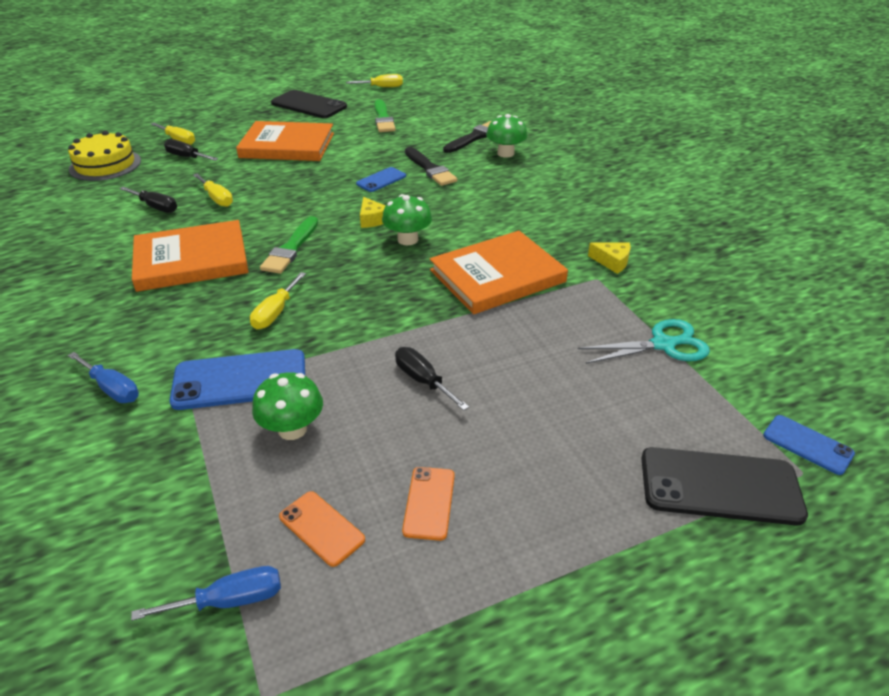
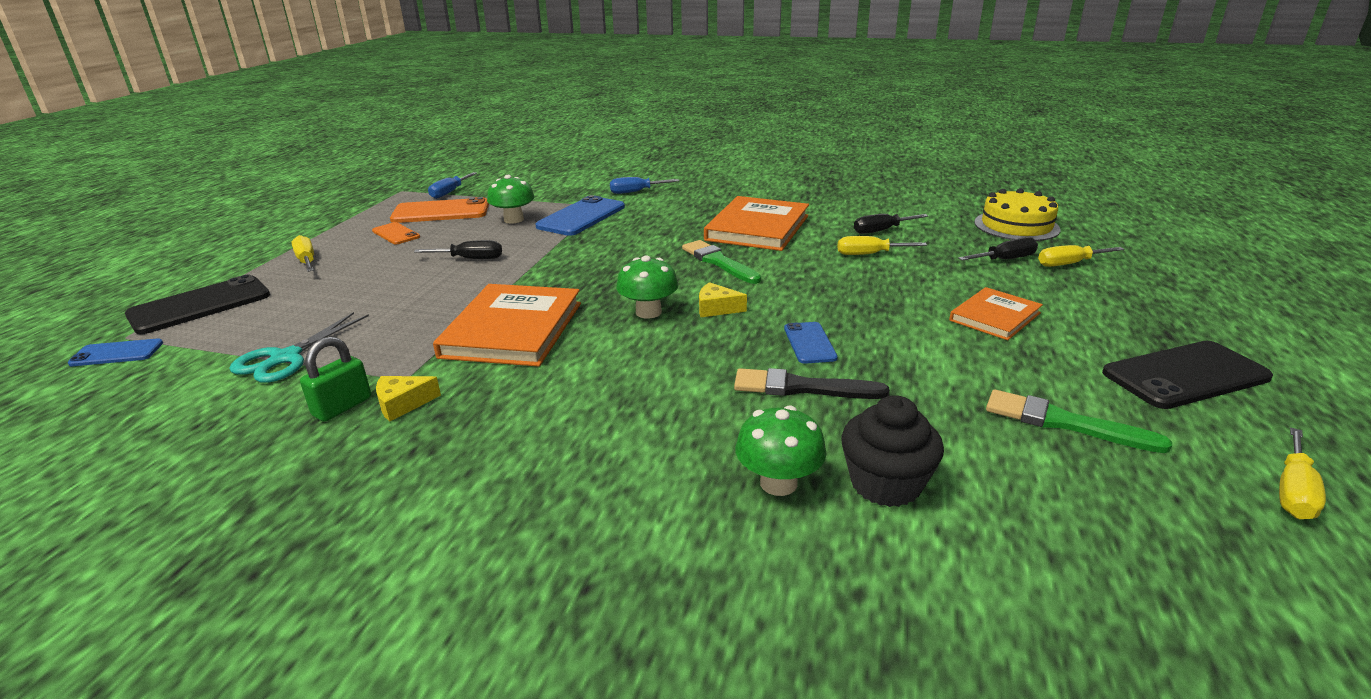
camera: 130 degrees right, 10 degrees down
(275, 313) = (632, 238): yellow screwdriver -> yellow screwdriver (307, 261)
(287, 145) = (995, 317): orange book -> orange book, size x0.59
(321, 528) = (441, 212): orange phone -> orange phone, size x1.81
(474, 137) = (885, 484): black brush -> black cupcake
(646, 279) = (342, 407): none -> green padlock

